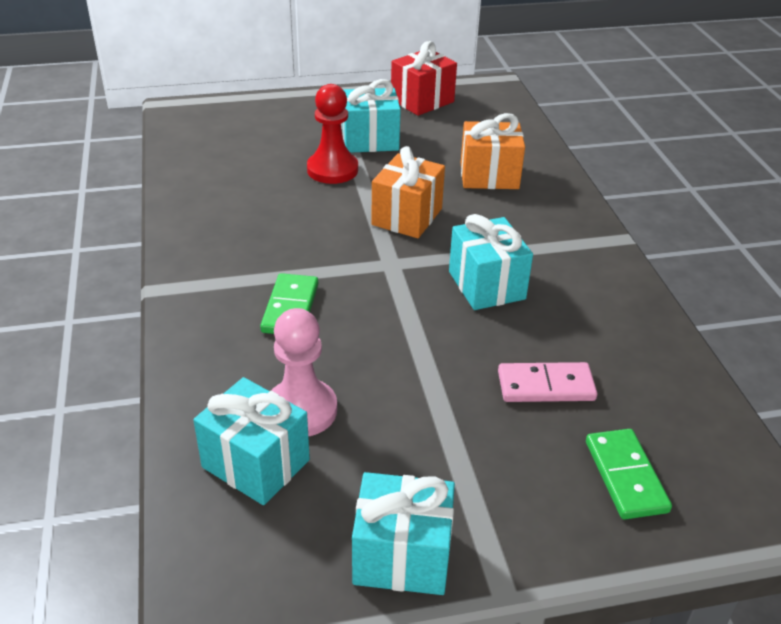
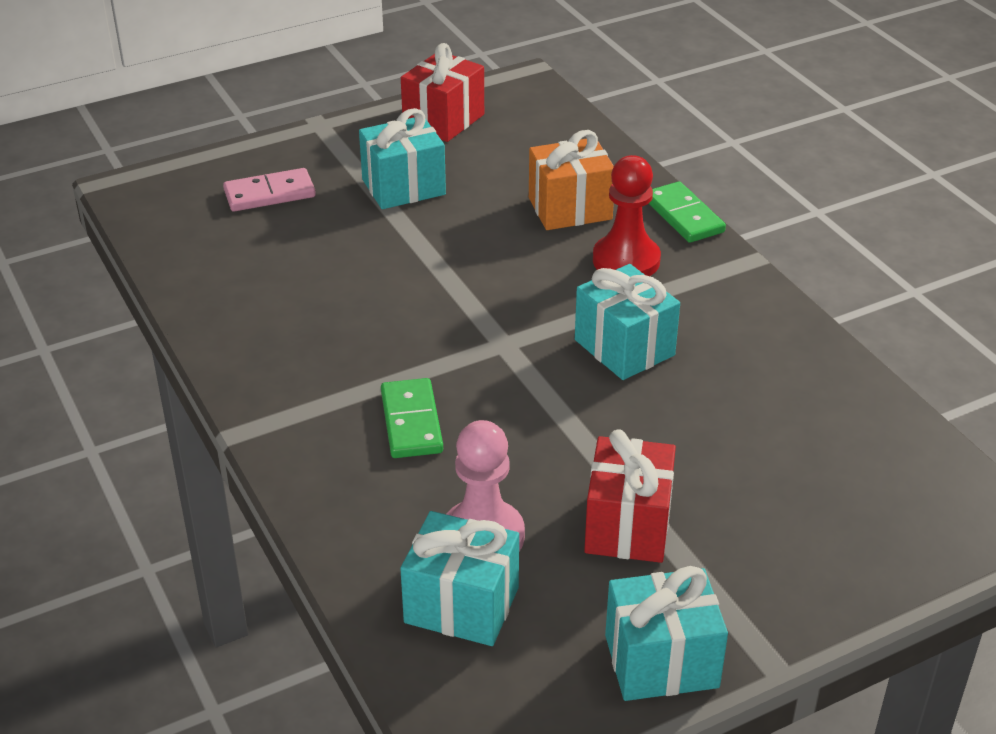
camera: 15 degrees left, 0 degrees up
(332, 170) = (375, 236): red pawn -> red pawn (626, 260)
(407, 217) = (495, 281): orange gift -> none
(425, 429) = (628, 526): none -> red gift
(546, 386) = (735, 450): pink domino -> pink domino (269, 194)
(625, 476) = (852, 527): green domino -> green domino (683, 216)

